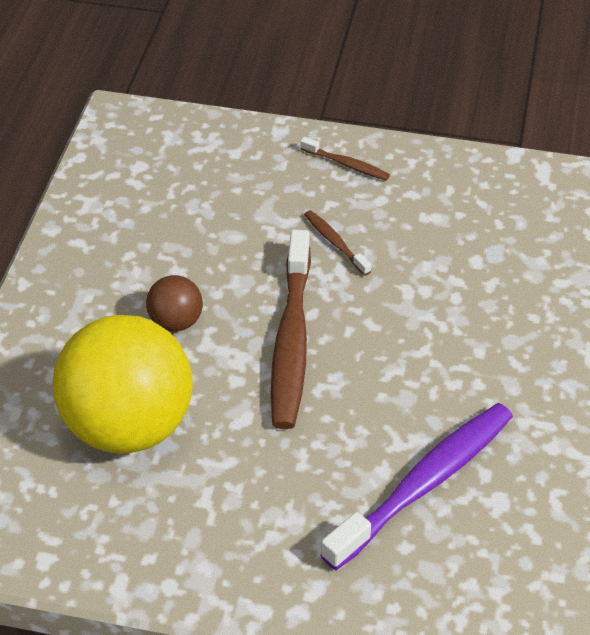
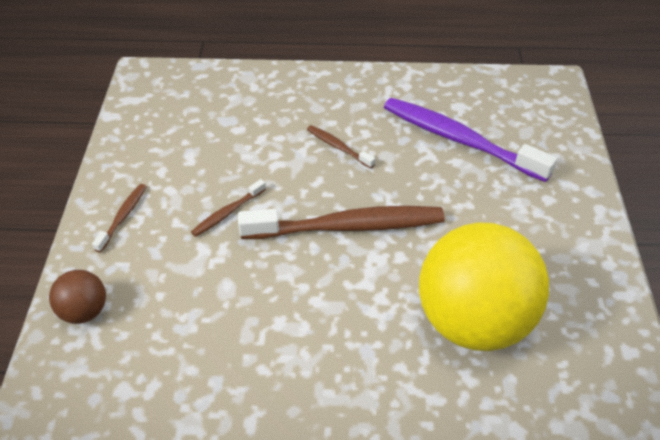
camera: 100 degrees left, 0 degrees up
(176, 322) = (345, 311): brown ball -> brown ball (84, 311)
(429, 351) = (338, 147): none -> brown toothbrush

